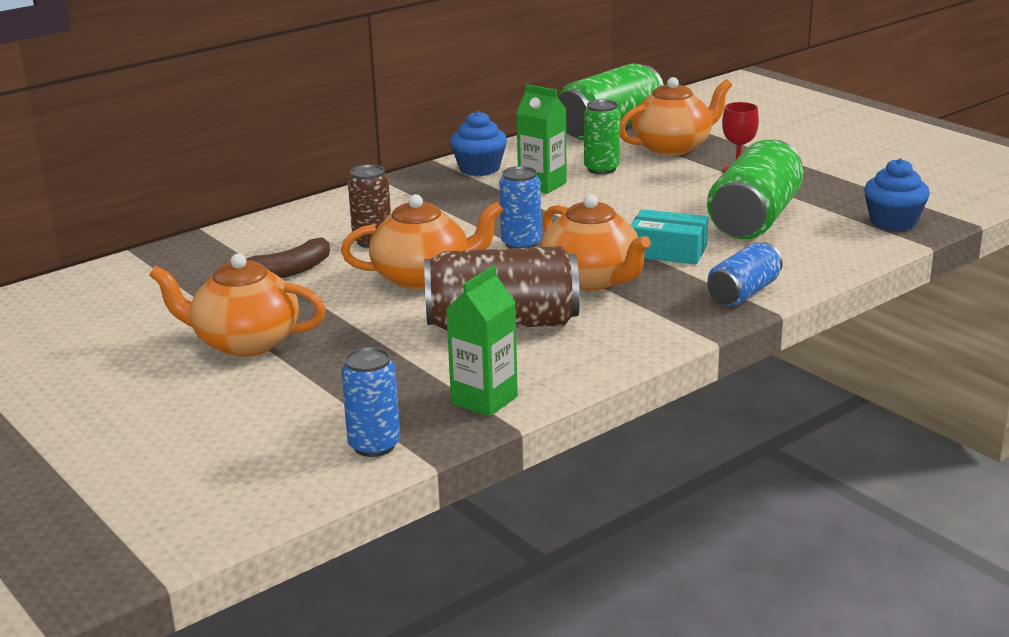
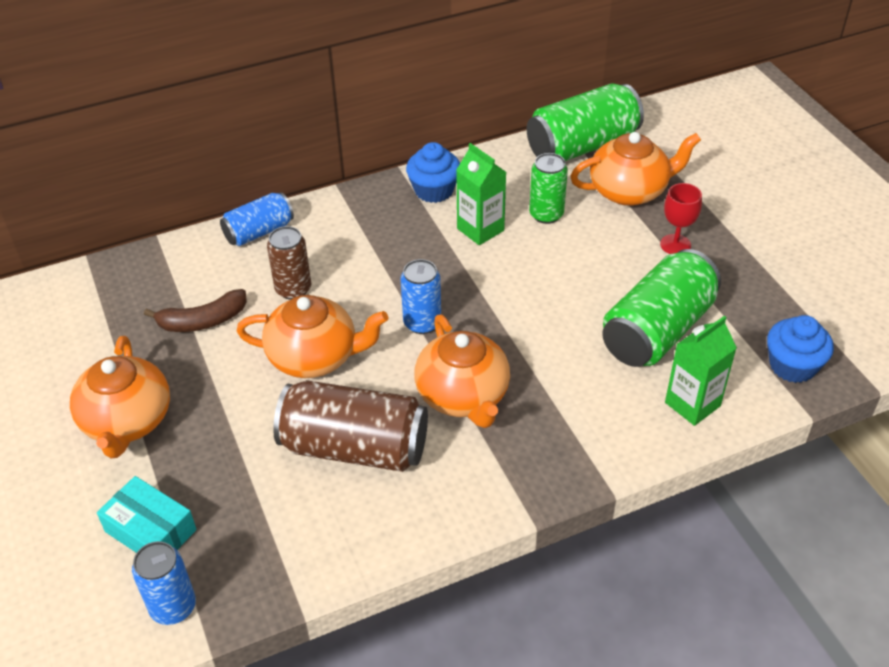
camera: 15 degrees right, 20 degrees up
(245, 342) = (127, 422): orange teapot -> orange teapot turned 120 degrees counterclockwise
(484, 400) = (292, 563): green carton -> green carton (692, 404)
(668, 251) = (552, 365): turquoise box -> turquoise box (150, 530)
(743, 293) = (594, 452): blue can -> blue can (259, 232)

